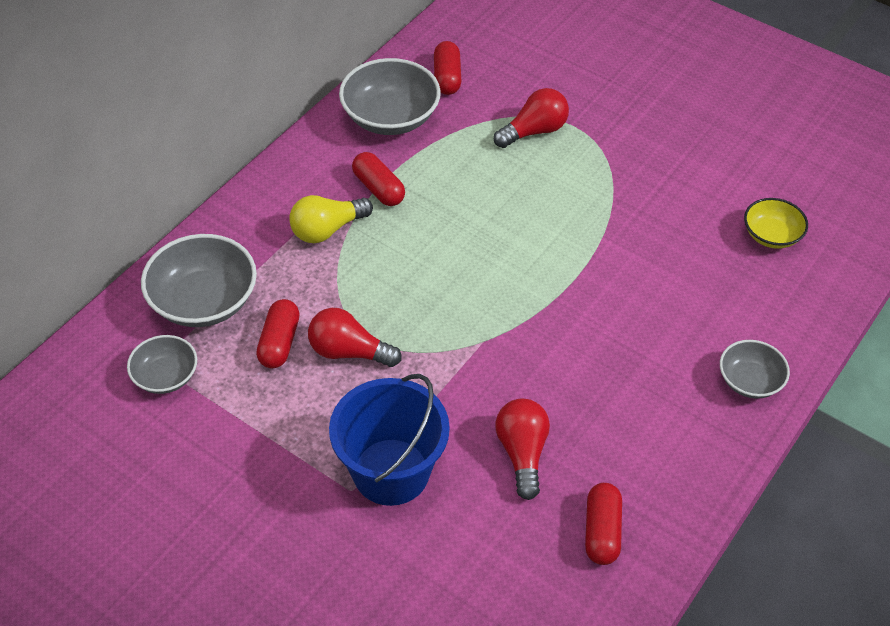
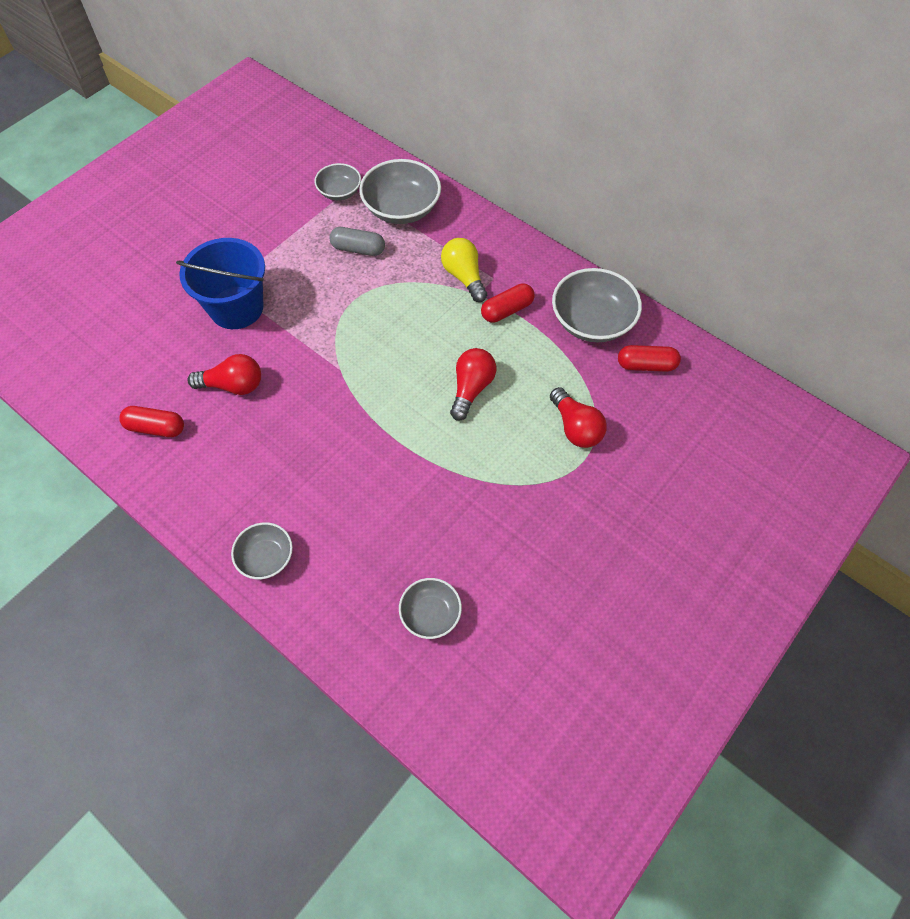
camera: 95 degrees right, 10 degrees up
(279, 342) = (358, 249): red capsule -> grey capsule
(349, 352) = (343, 287): red light bulb -> red light bulb (471, 389)
(771, 235) = (430, 614): yellow bowl -> grey bowl

